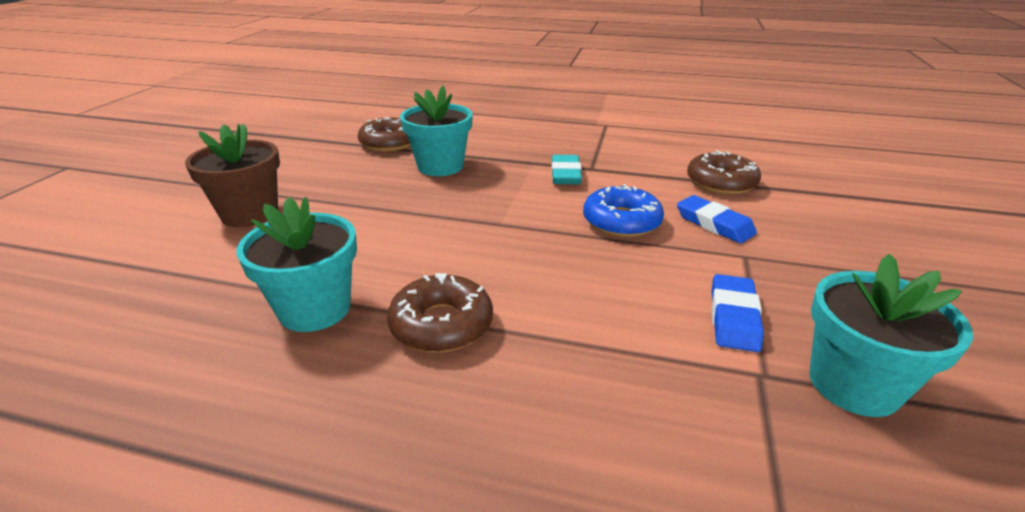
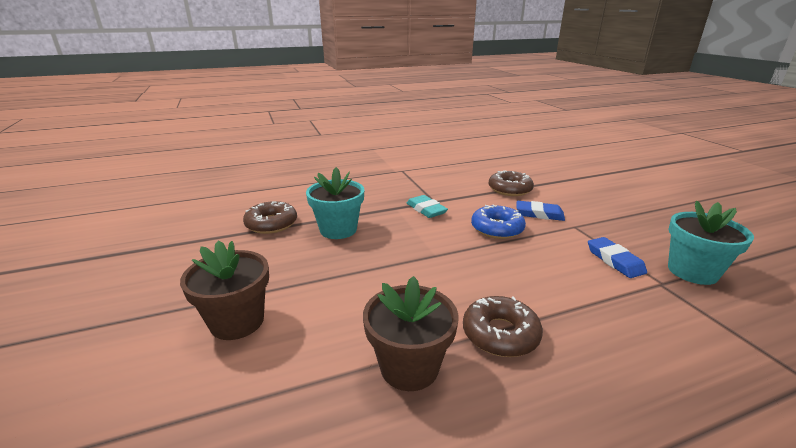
camera: 35 degrees left, 5 degrees down
(315, 309) = (409, 367): turquoise flower pot -> brown flower pot

